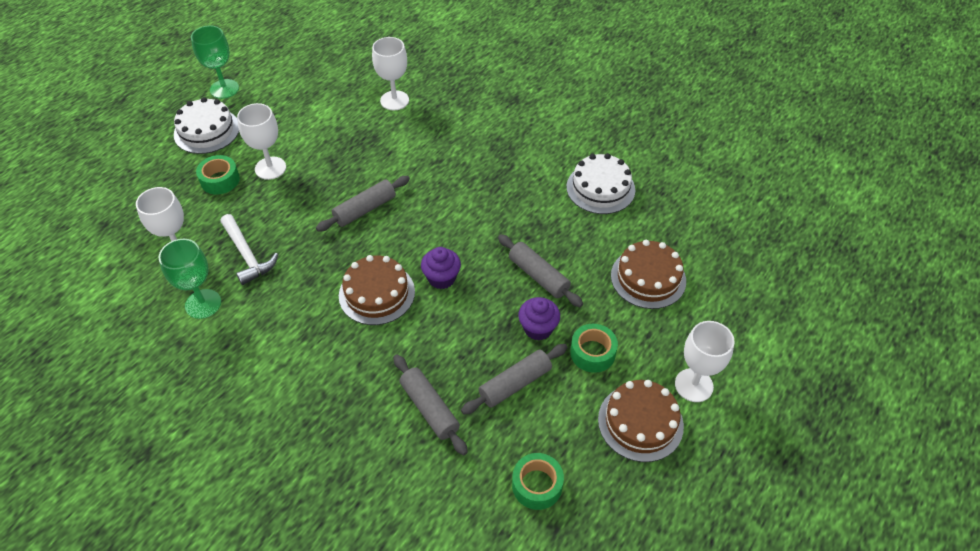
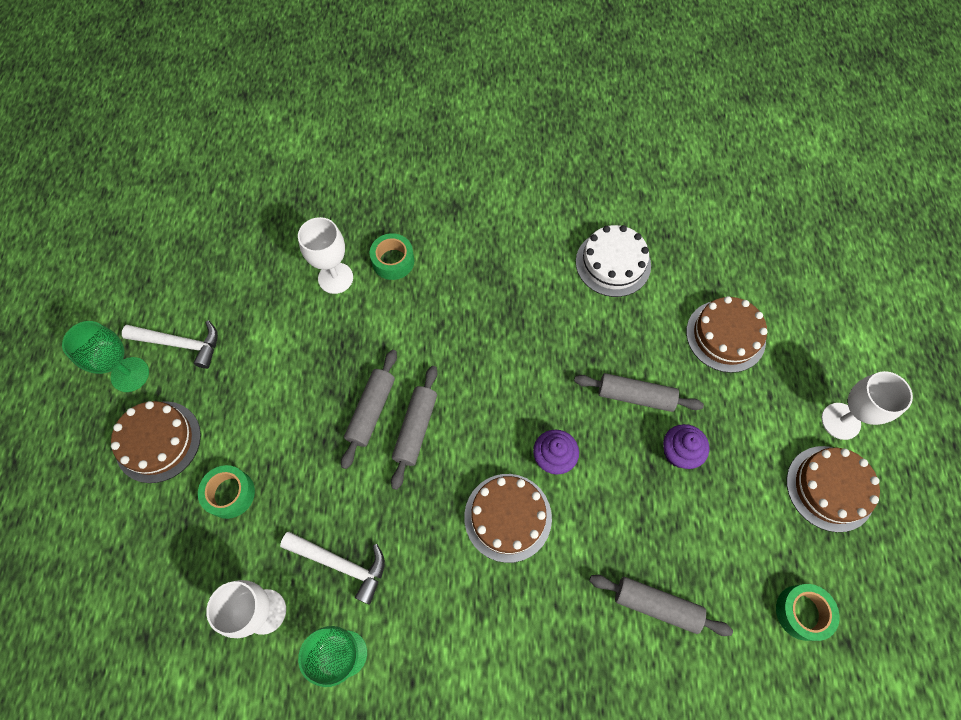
camera: 35 degrees left, 15 degrees up
(207, 131) = (158, 441): white cake -> brown cake
(267, 88) = (180, 344): none -> white hammer
(270, 168) = (273, 443): white goblet -> none
(515, 384) = (705, 524): grey rolling pin -> grey rolling pin (371, 411)
(592, 353) = (741, 446): green tape -> green tape (393, 261)

